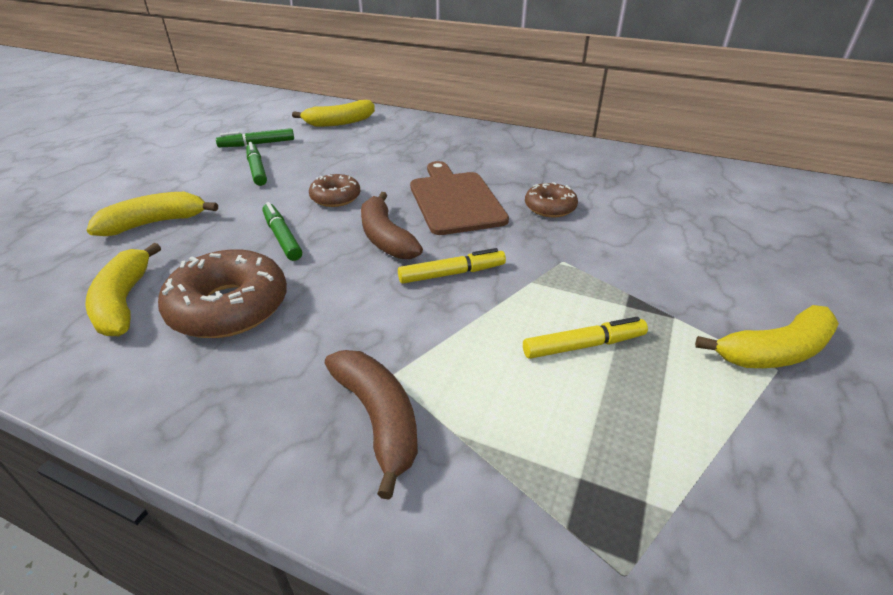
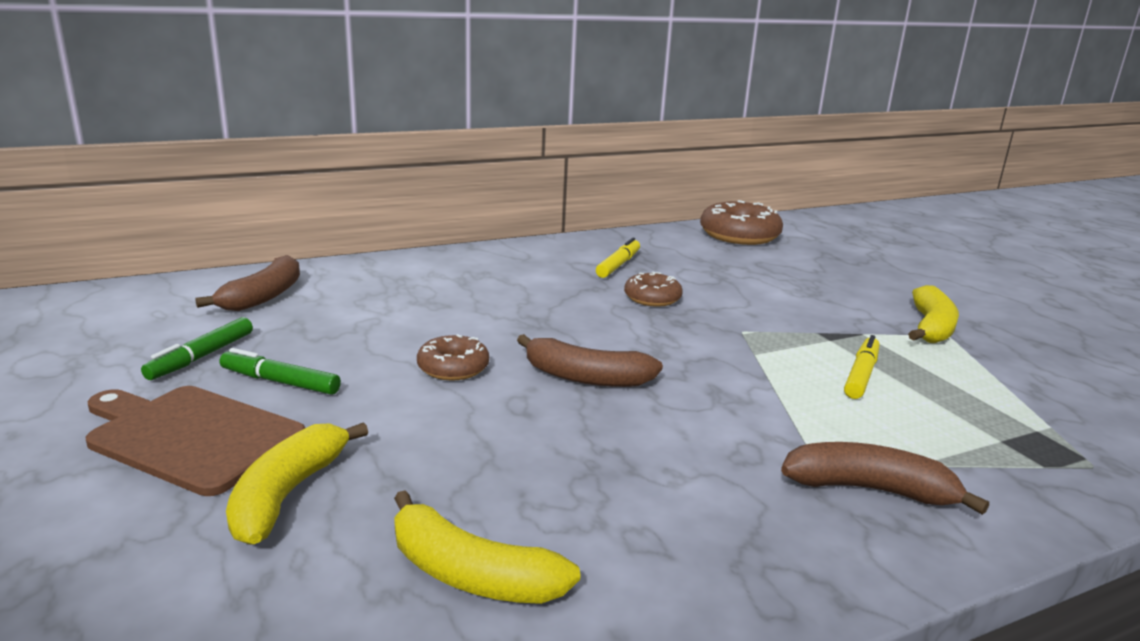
camera: 50 degrees left, 15 degrees down
(229, 307) = (591, 504): brown donut -> brown donut (739, 235)
(282, 237) = (489, 426): green marker -> none
(340, 122) = (264, 296): yellow banana -> brown banana
(452, 273) = (696, 376): yellow marker -> yellow marker (618, 265)
(455, 200) = (570, 323): brown cutting board -> brown cutting board (191, 436)

